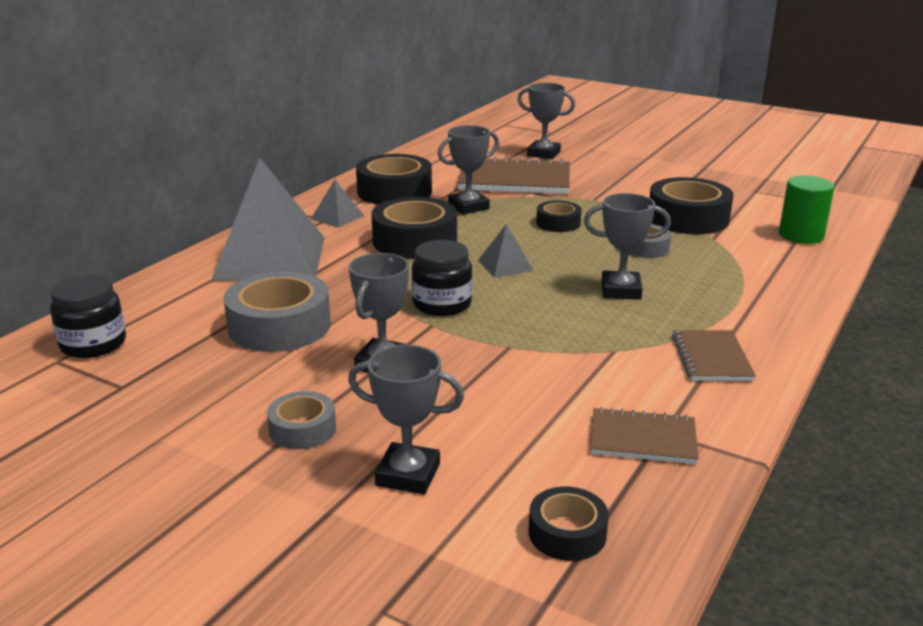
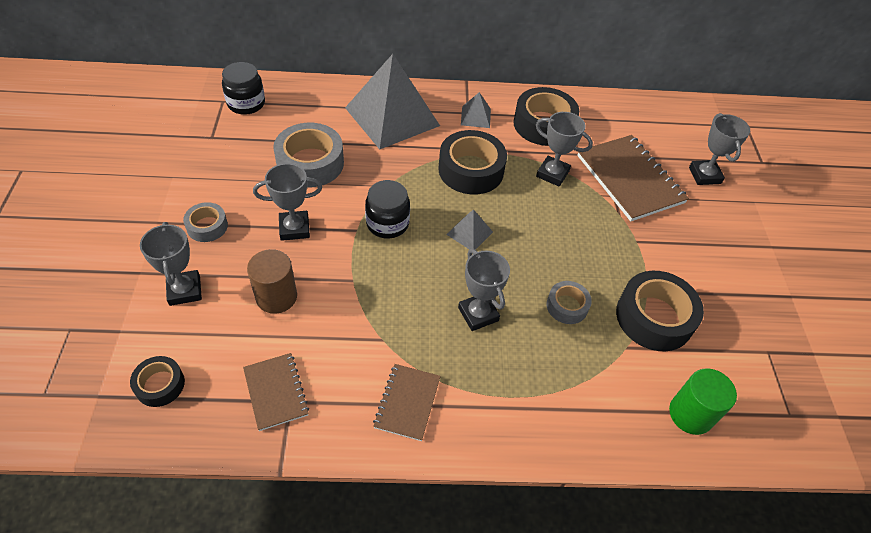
camera: 55 degrees right, 25 degrees up
(488, 403) = (276, 297): none -> brown cylinder
(558, 223) = (568, 236): black tape -> none
(711, 358) = (407, 402): brown notebook -> brown notebook turned 45 degrees counterclockwise

